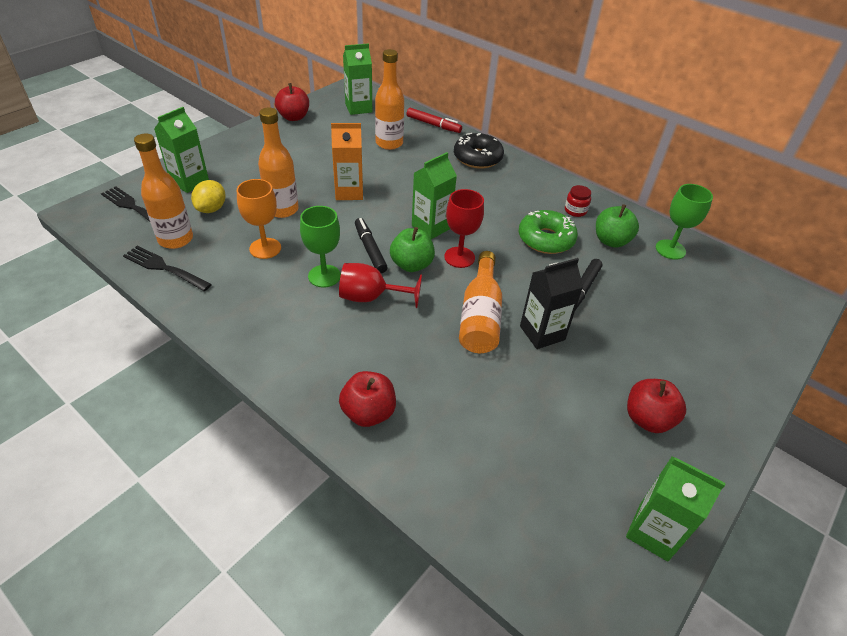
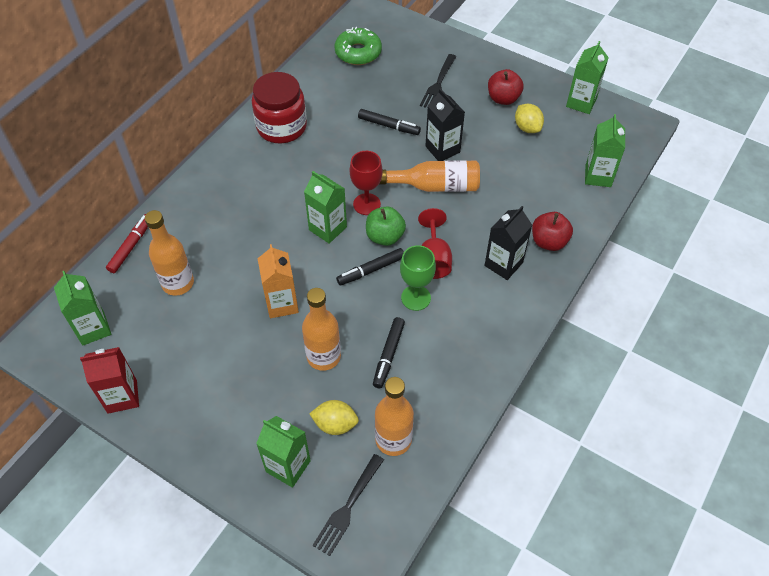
camera: 95 degrees left, 10 degrees up
(165, 268) = (438, 432): black fork -> black fork (438, 83)
(265, 248) = (389, 354): orange goblet -> black marker
(294, 117) = (122, 396): red apple -> red carton
(346, 357) = (503, 264): none -> black carton
(477, 158) = (200, 201): black donut -> none
(482, 511) = (598, 176): none -> green carton
(546, 239) = (328, 147): green donut -> green donut (358, 52)
(575, 210) = (281, 127): red jar -> red jar, size x2.40
(586, 436) = (527, 128): none -> yellow lemon
(611, 241) = (321, 105): green apple -> none
(670, 249) = (325, 71): green goblet -> none

